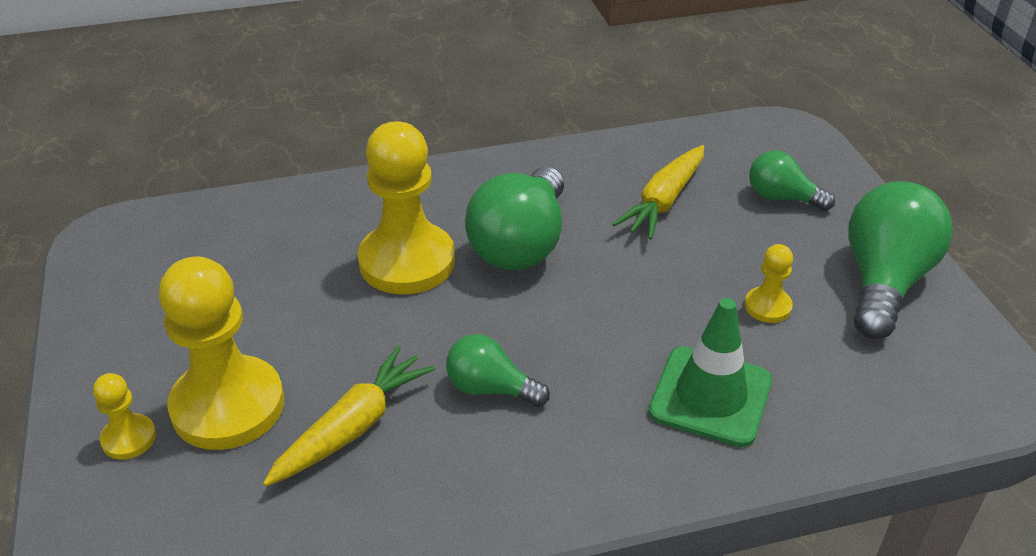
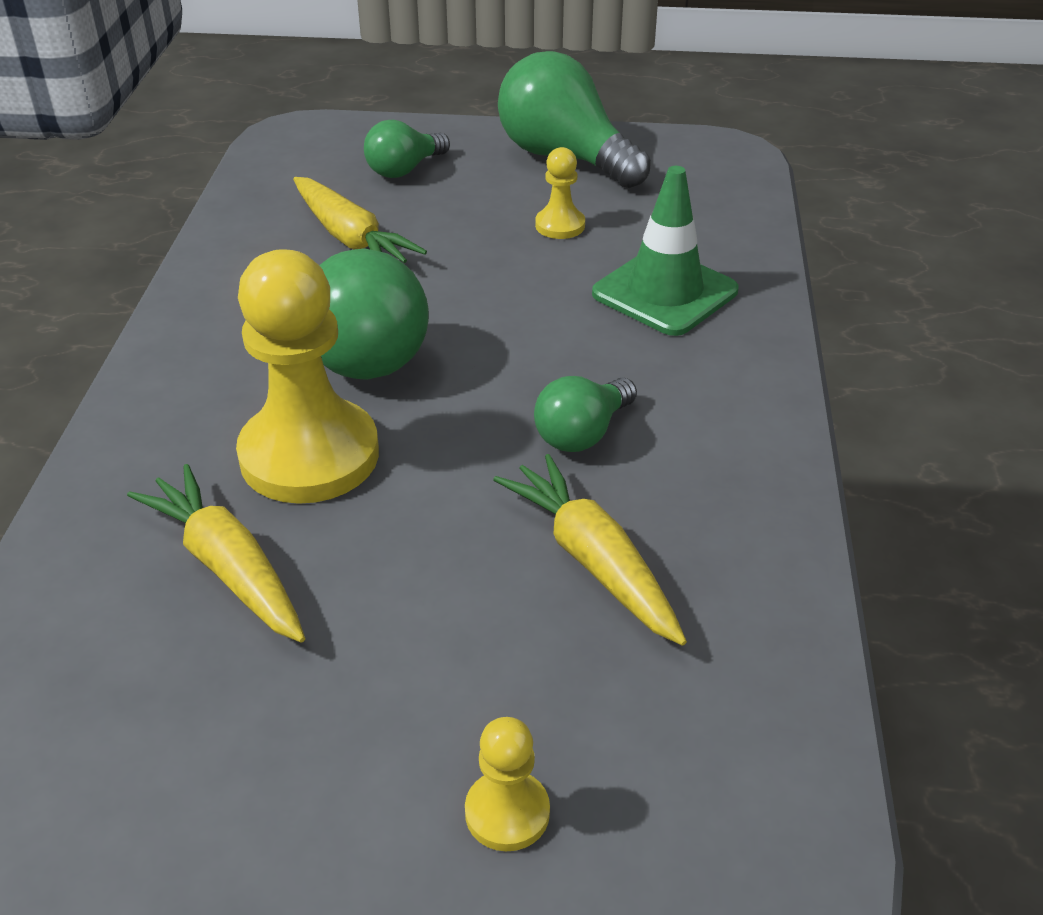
camera: 70 degrees left, 0 degrees up
(228, 406) = (494, 683): yellow pawn -> none
(294, 262) = (228, 567): none -> yellow carrot

